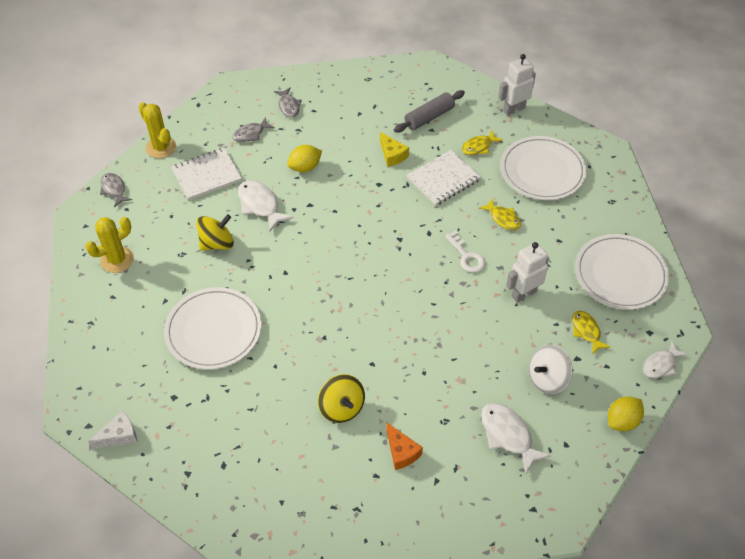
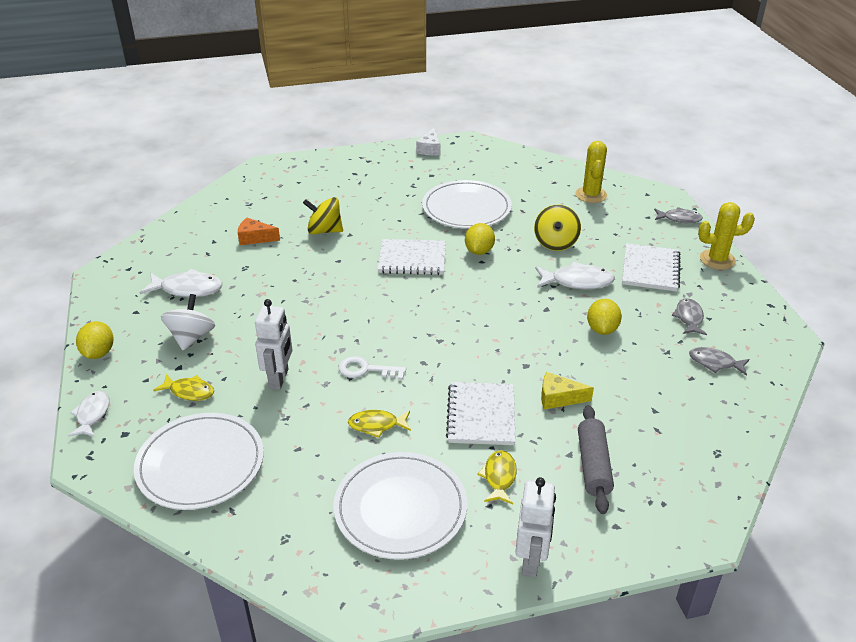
camera: 130 degrees right, 15 degrees down
(273, 282) = (479, 251): none -> yellow lemon
(323, 316) = (412, 259): none -> white notebook

